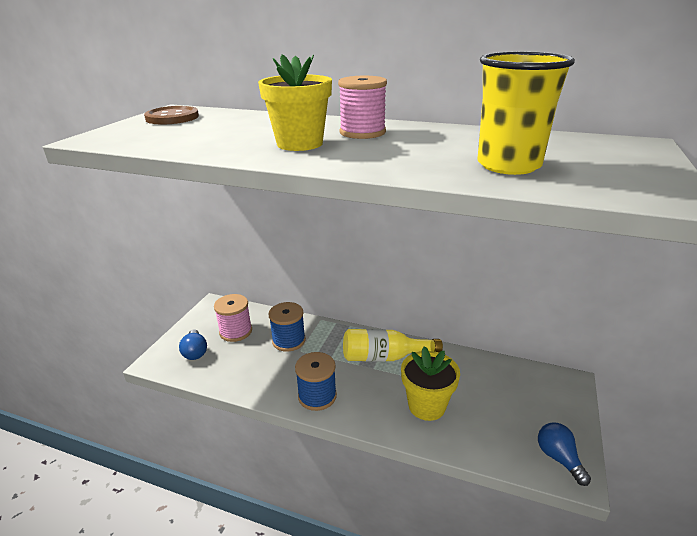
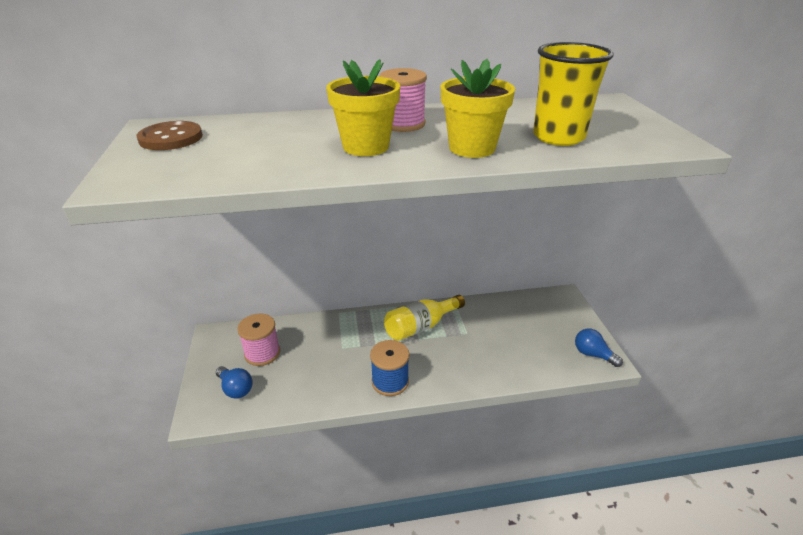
camera: 30 degrees left, 5 degrees up
(288, 340) = (324, 343): blue spool -> none
(426, 406) = (482, 353): yellow flower pot -> yellow flower pot (472, 148)

